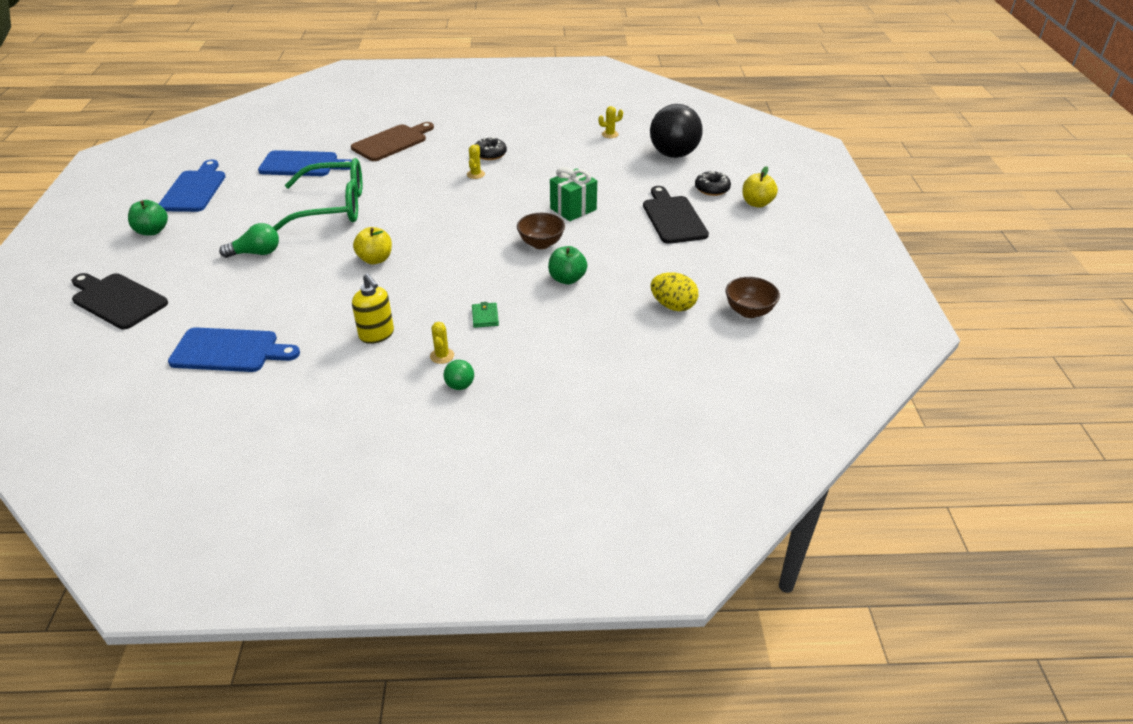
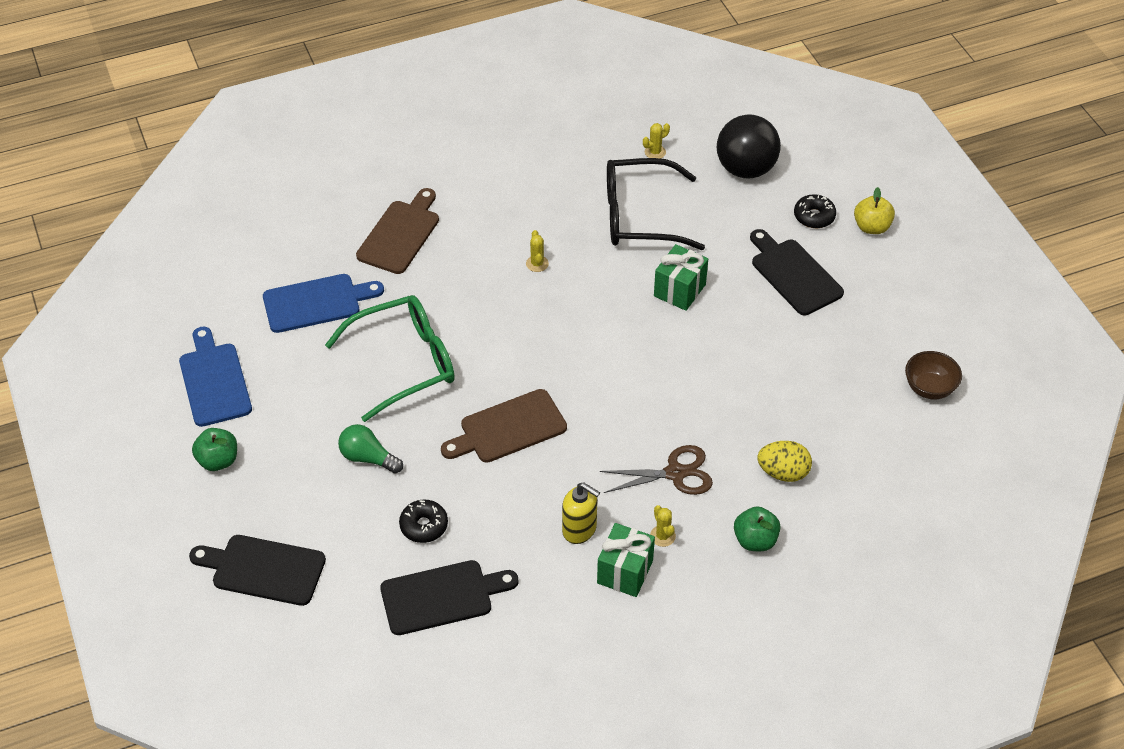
camera: 20 degrees left, 10 degrees up
(229, 351) = (442, 597): blue cutting board -> black cutting board
(256, 253) = (368, 458): green light bulb -> green light bulb turned 120 degrees counterclockwise
(375, 259) = (508, 428): yellow apple -> brown cutting board
(390, 372) = (625, 572): none -> green gift
(460, 386) = (702, 566): green ball -> none
(485, 317) = (675, 473): green wallet -> brown scissors
(490, 154) = (533, 224): black donut -> black donut (424, 526)
(541, 243) = (674, 353): brown bowl -> none
(567, 279) = (729, 397): green apple -> green apple (755, 540)
(573, 164) = (639, 216): none -> black glasses
(673, 306) = (853, 403): yellow egg -> yellow egg (783, 472)

